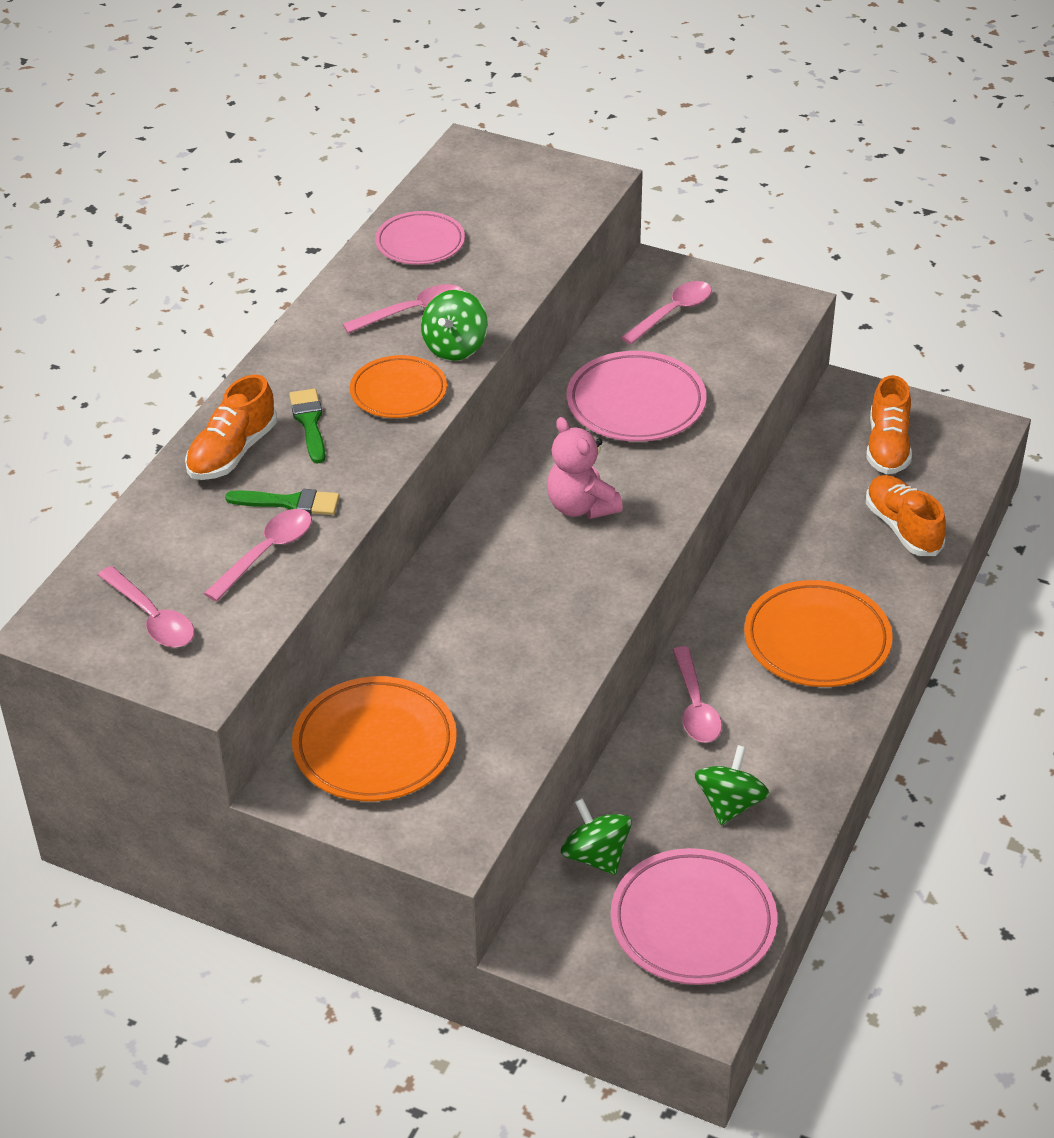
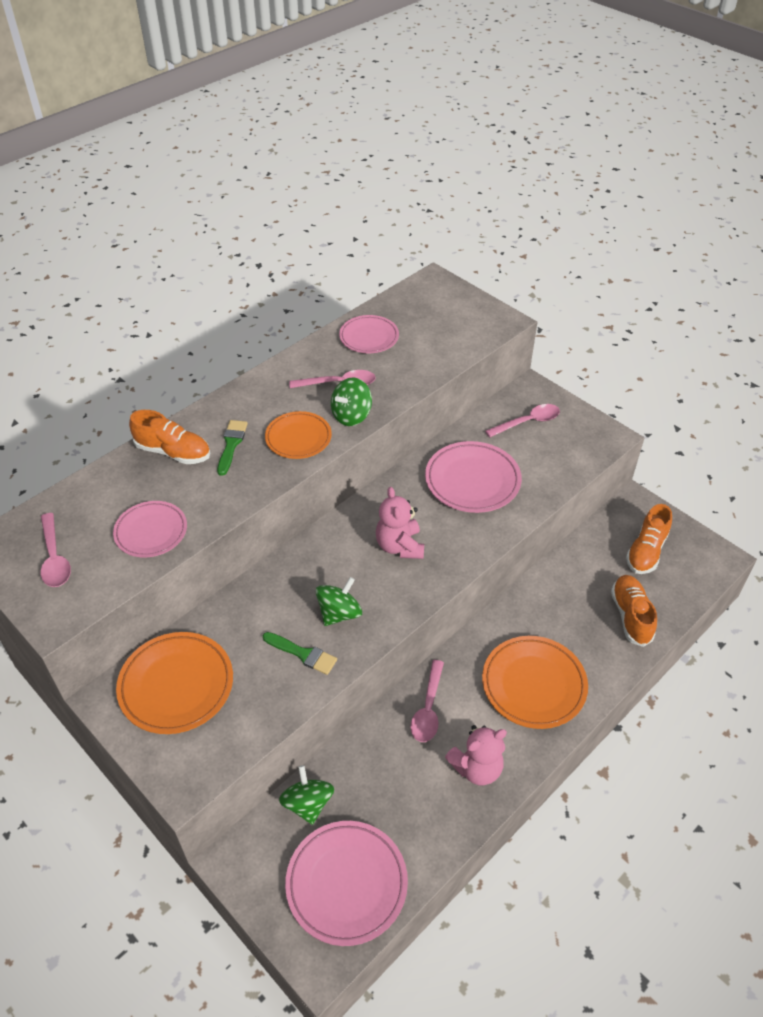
camera: 20 degrees right, 5 degrees up
(232, 452) = (173, 452): orange shoe -> orange shoe turned 120 degrees counterclockwise
(266, 553) = (151, 532): pink spoon -> pink plate
(290, 503) = (186, 499): green brush -> green brush (303, 654)
(730, 804) = (416, 795): green spinning top -> green spinning top (339, 613)
(791, 752) = (477, 768): none -> pink teddy bear

